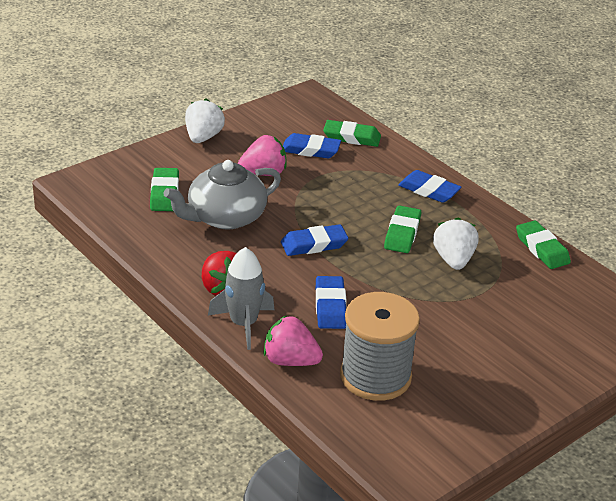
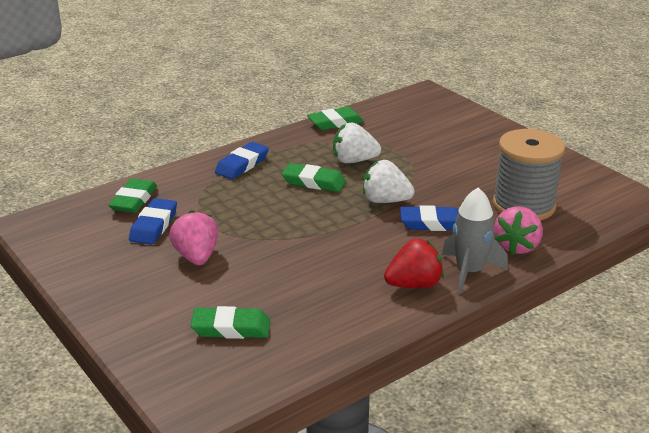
camera: 85 degrees left, 5 degrees down
(203, 137) = (106, 300): white strawberry -> white strawberry (385, 201)
(225, 217) = (283, 283): grey teapot -> none
(314, 244) = (333, 229): blue eraser -> none

